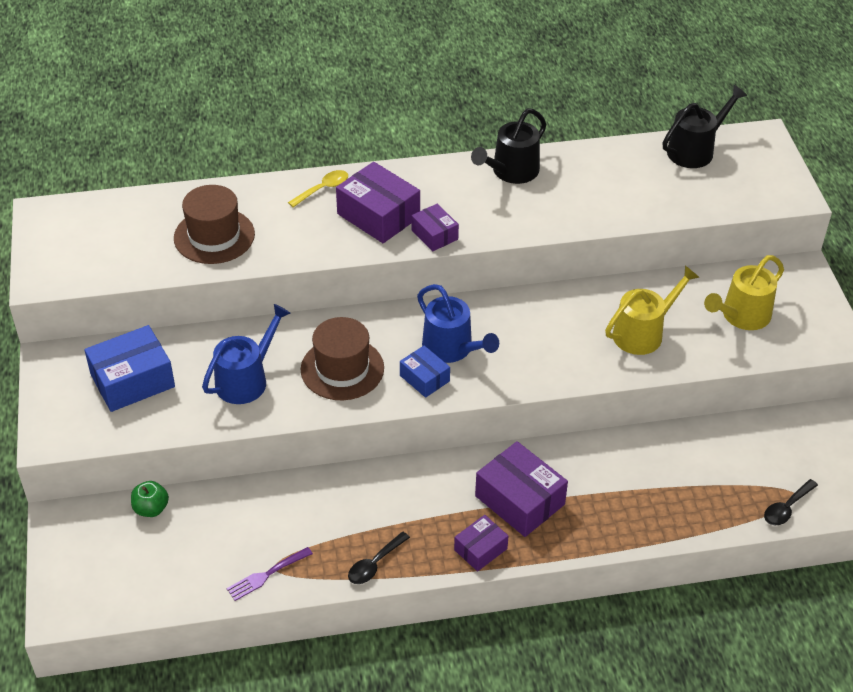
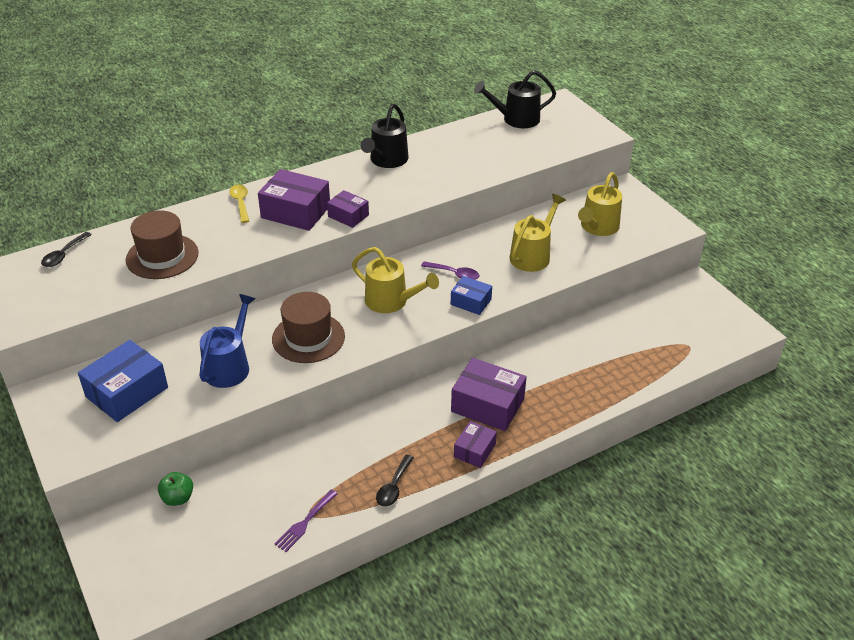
camera: 20 degrees left, 5 degrees down
(323, 189) = (240, 203): yellow spoon -> yellow spoon turned 45 degrees counterclockwise
(424, 378) = (380, 328): blue box -> blue box (471, 302)
(451, 348) = (391, 301): blue watering can -> yellow watering can
(539, 333) = (454, 274): none -> purple spoon
(695, 150) = (516, 119): black watering can -> black watering can turned 135 degrees counterclockwise
(786, 508) = (687, 356): black spoon -> black spoon (64, 255)

